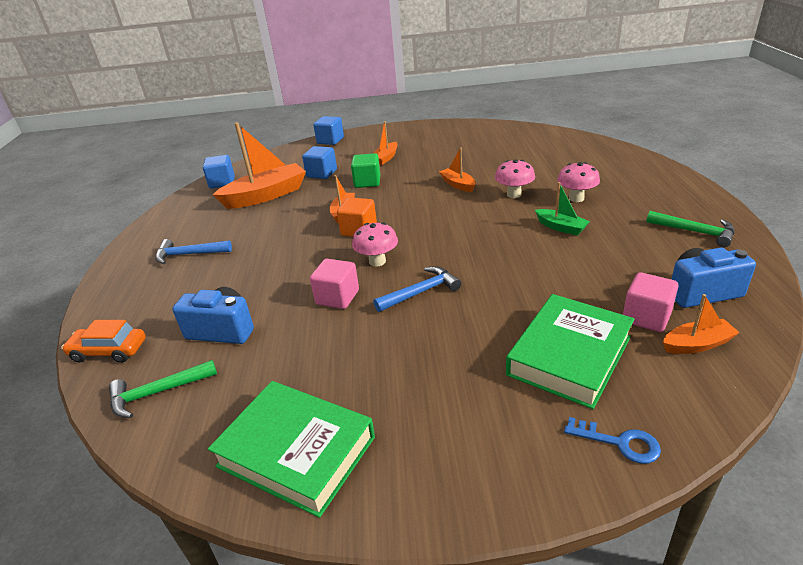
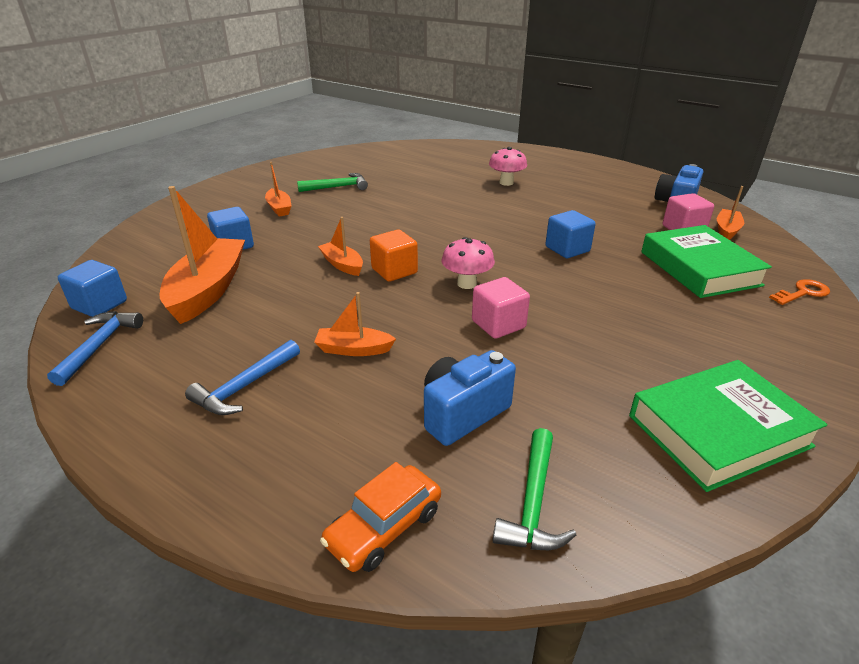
camera: 55 degrees left, 0 degrees up
(330, 141) = (168, 214): blue cube -> blue cube (567, 249)
(367, 182) = (308, 233): green cube -> none
(421, 292) = (547, 285): blue hammer -> blue hammer (99, 345)
(458, 185) = (401, 204): orange boat -> orange boat (353, 349)
(514, 194) = (460, 195): pink mushroom -> none
(561, 227) = (537, 203): green boat -> none
(619, 442) = (803, 292): blue key -> orange key
(695, 232) = (608, 177): green hammer -> green hammer (337, 187)

